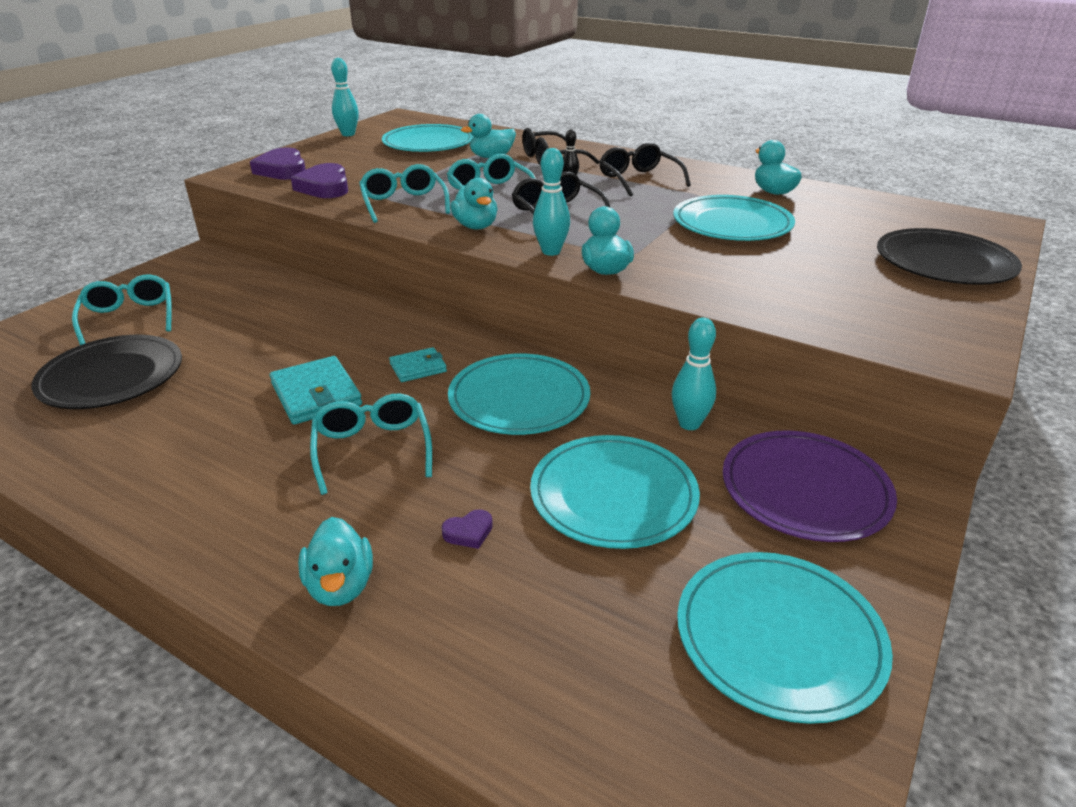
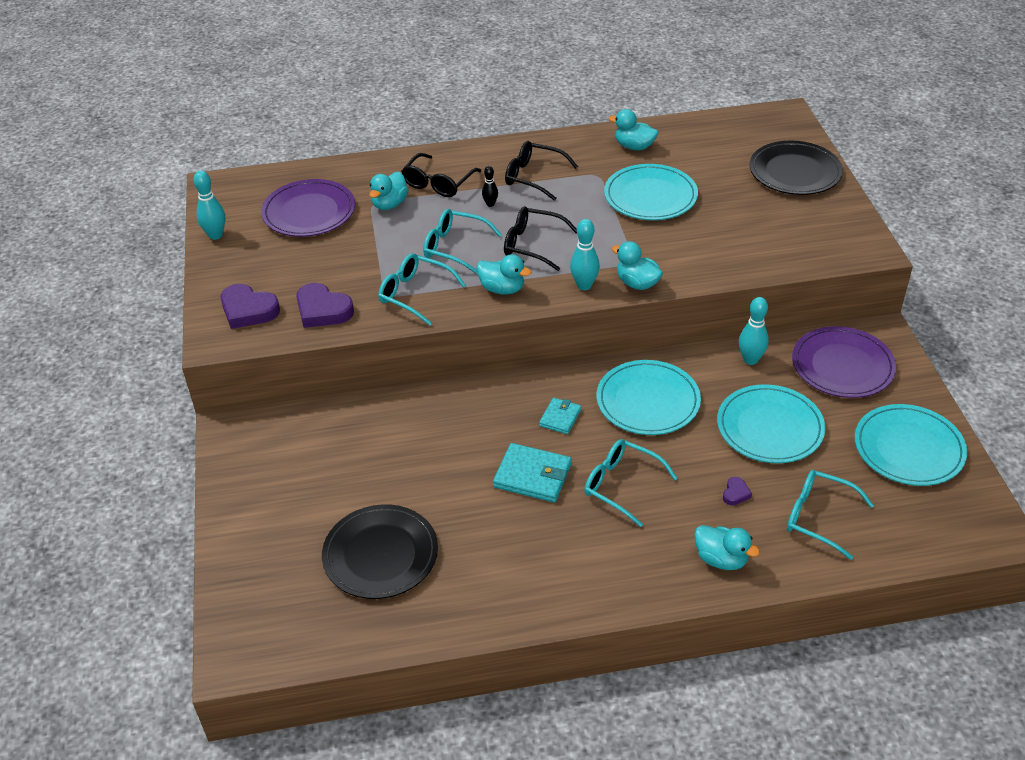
camera: 40 degrees left, 10 degrees up
(129, 317) = (294, 510): turquoise glasses -> turquoise glasses (818, 517)
(428, 143) = (309, 212): turquoise plate -> purple plate

